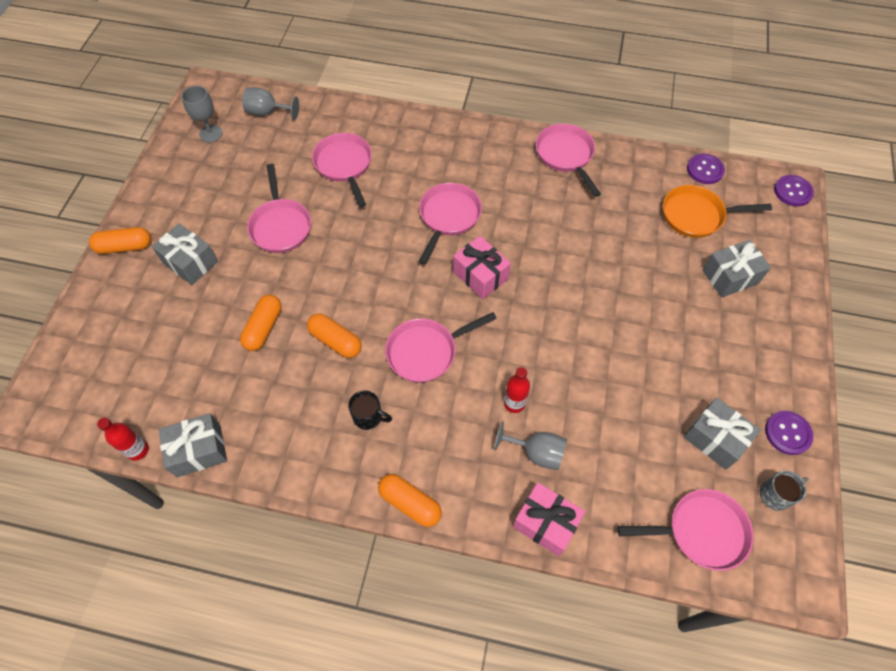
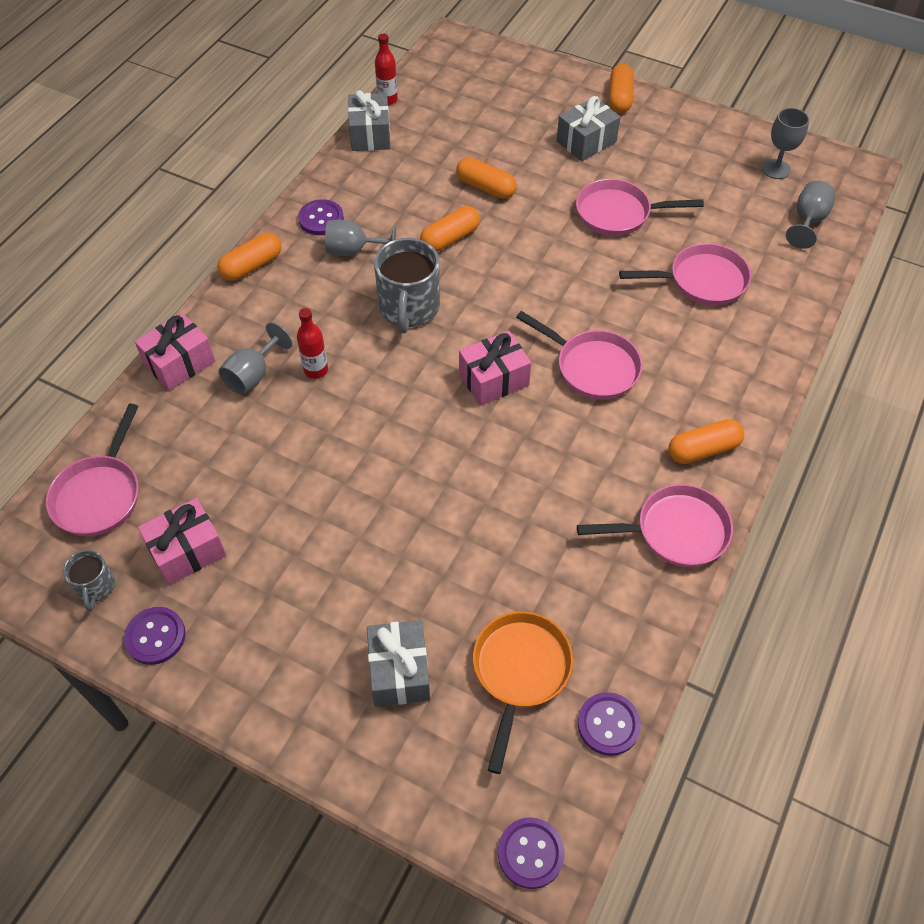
camera: 105 degrees right, 5 degrees down
(332, 459) = (321, 219): none -> purple button
(368, 416) = (353, 250): black mug -> grey goblet
(426, 351) = (409, 308): pink pan -> grey mug
(498, 149) = (703, 449): none -> orange capsule
(715, 439) = (187, 551): grey gift -> pink gift

